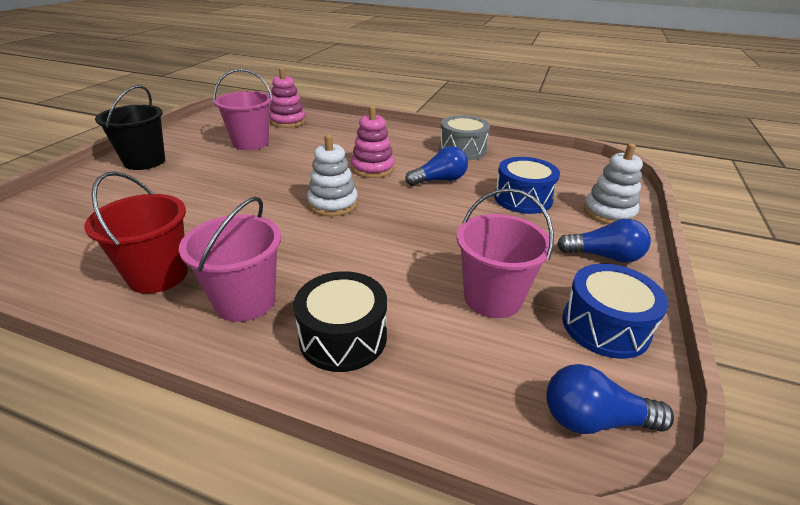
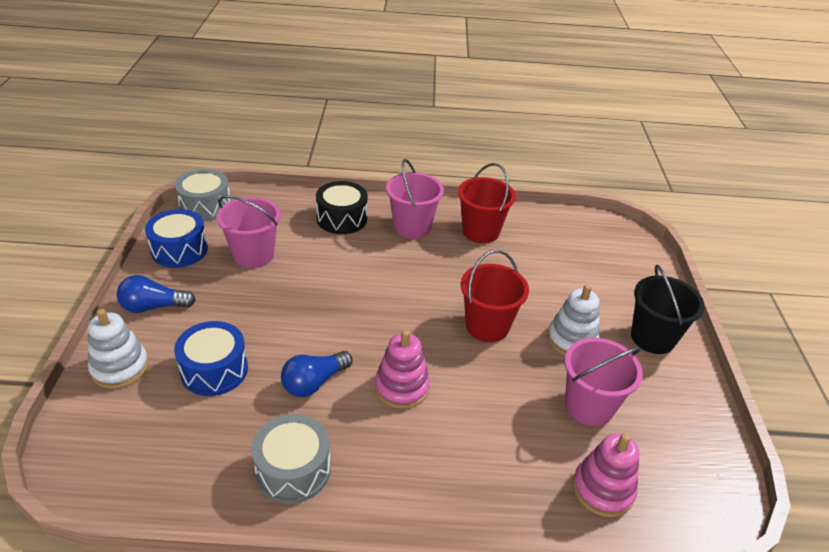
camera: 160 degrees right, 5 degrees up
(269, 188) = (487, 326): none -> red bucket
(333, 204) = (411, 318): white stacking toy -> white stacking toy (571, 340)
(594, 419) = (205, 206): blue light bulb -> grey drum

